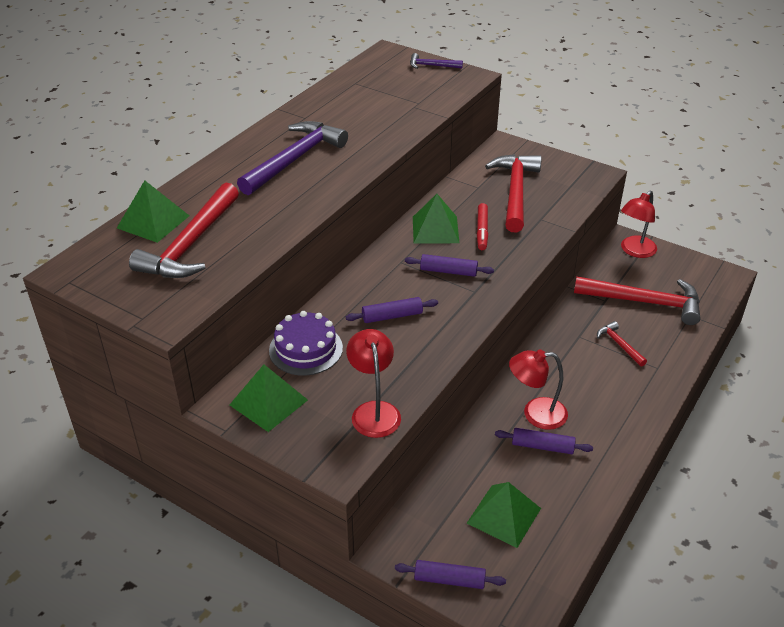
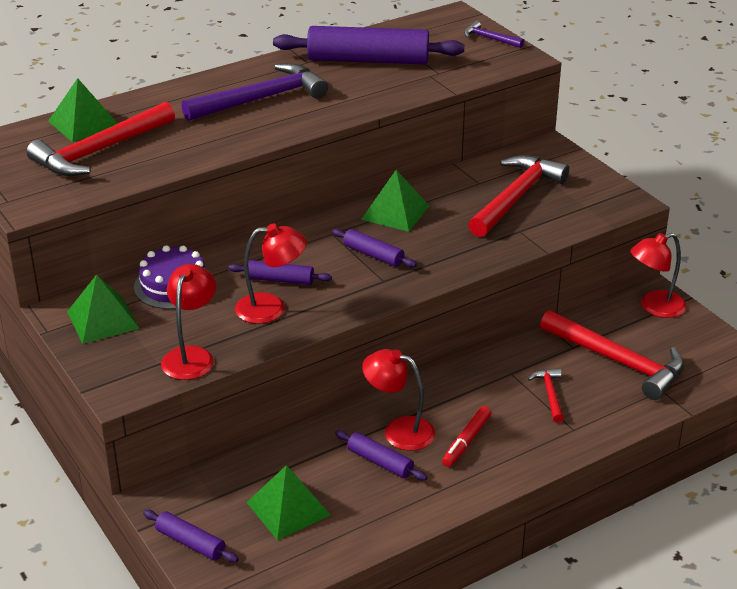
camera: 25 degrees right, 5 degrees down
(353, 105) = (368, 60): none -> purple rolling pin
(405, 344) = (271, 308): none -> red lamp
(482, 231) = (444, 226): red marker -> red marker (466, 441)

